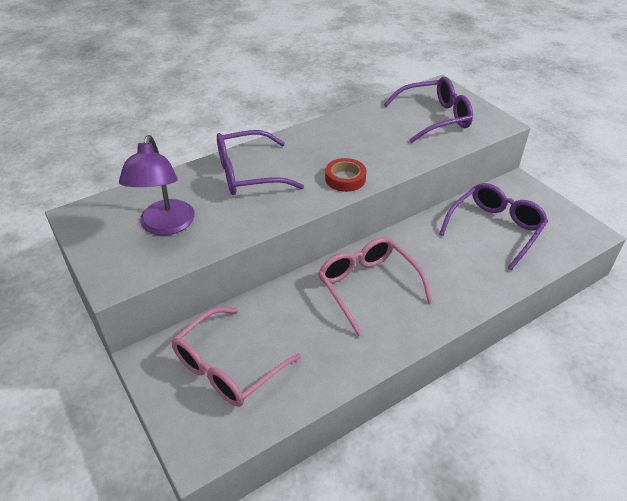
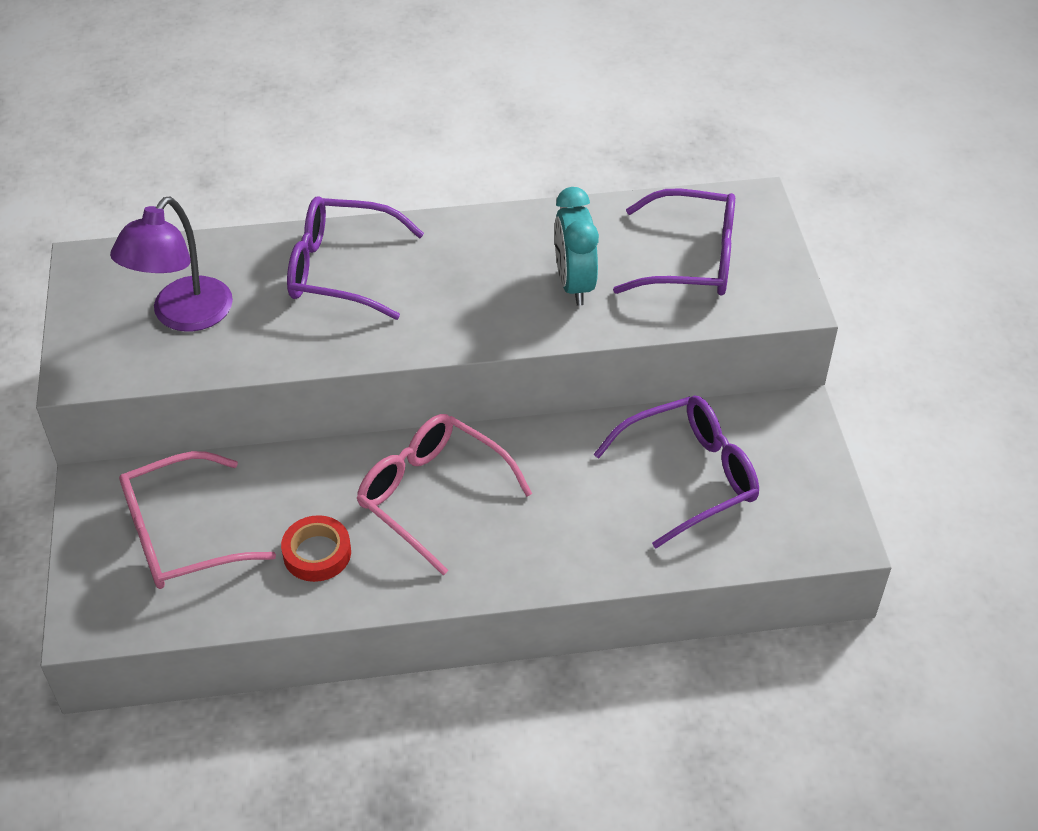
camera: 25 degrees right, 5 degrees up
(345, 179) = (469, 323): red tape -> red tape (317, 553)
(367, 286) = (431, 495): pink glasses -> pink glasses turned 45 degrees counterclockwise
(385, 144) = (574, 284): none -> turquoise clock

